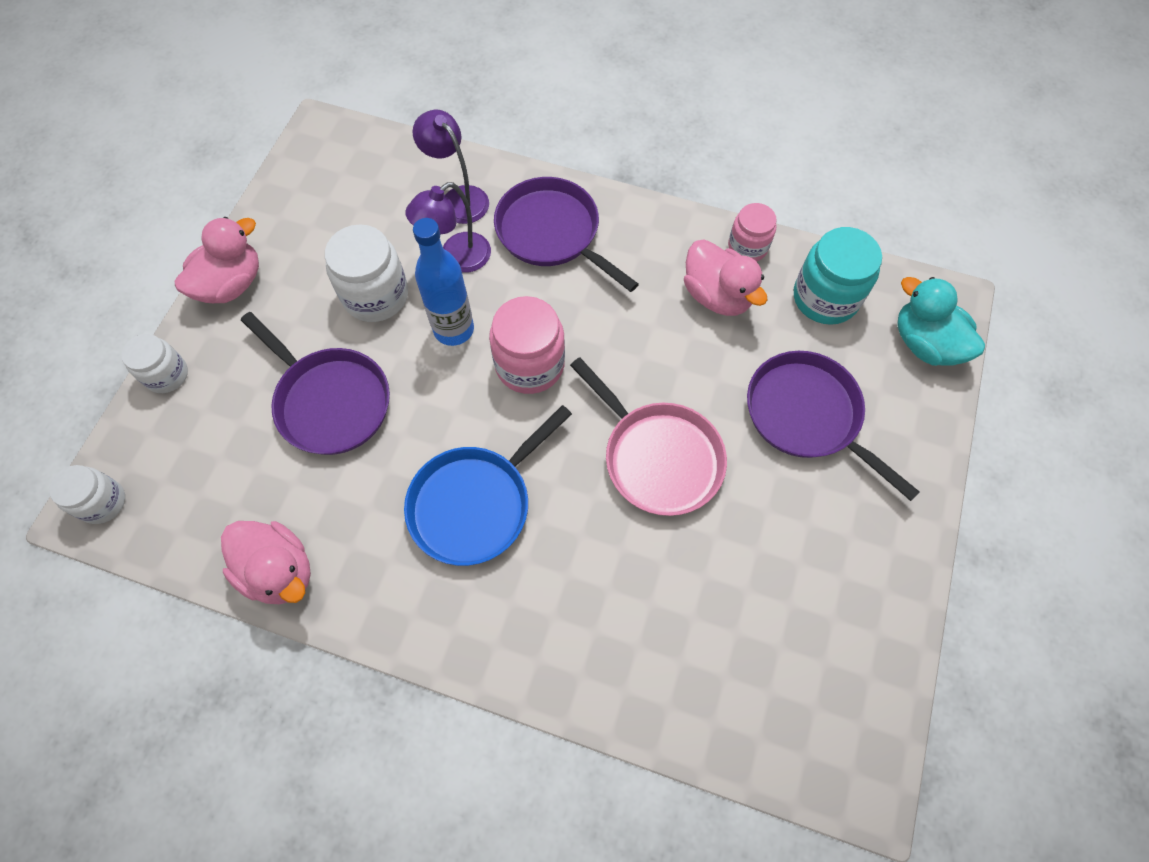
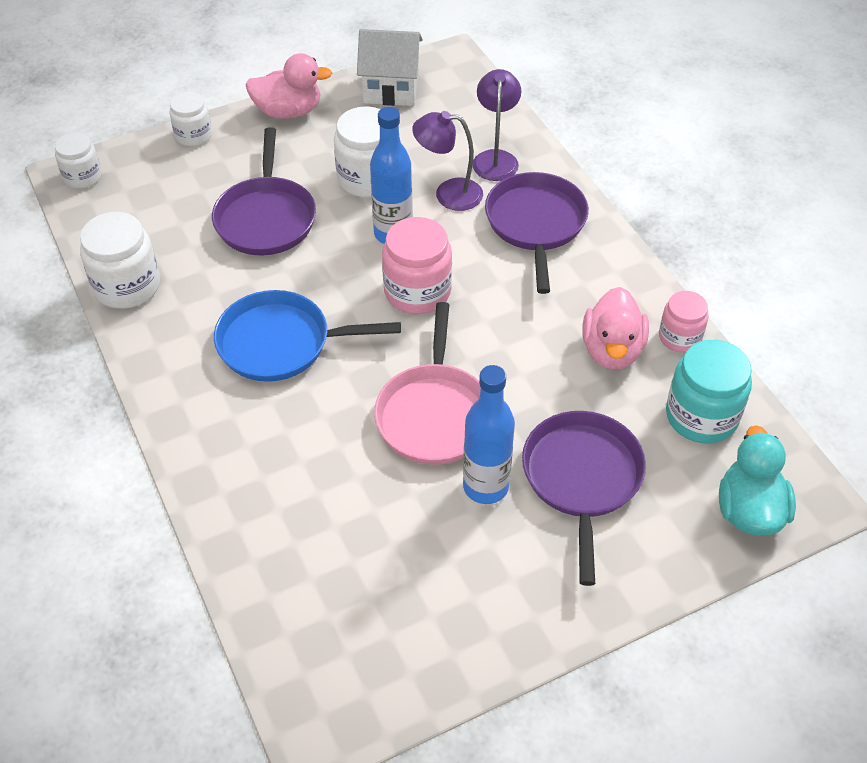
camera: 45 degrees right, 15 degrees down
(279, 571) = (127, 286): pink duck -> white jar
(300, 196) = (391, 89): none -> white house
(756, 482) = (485, 487): none -> blue bottle

